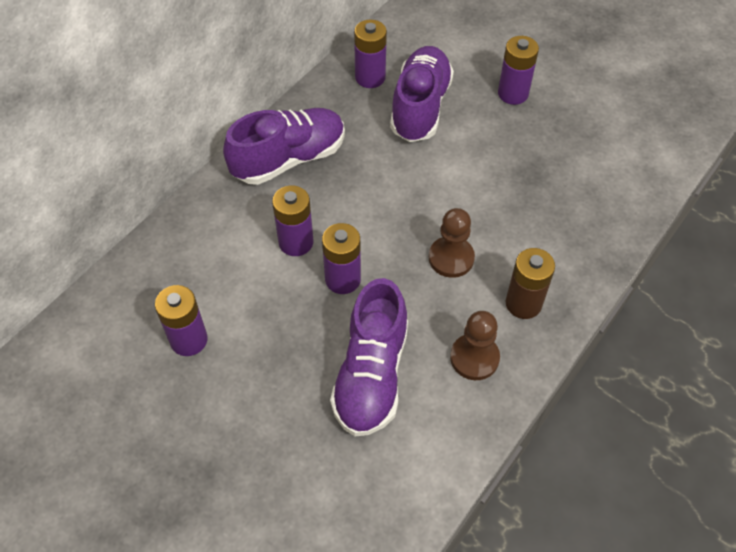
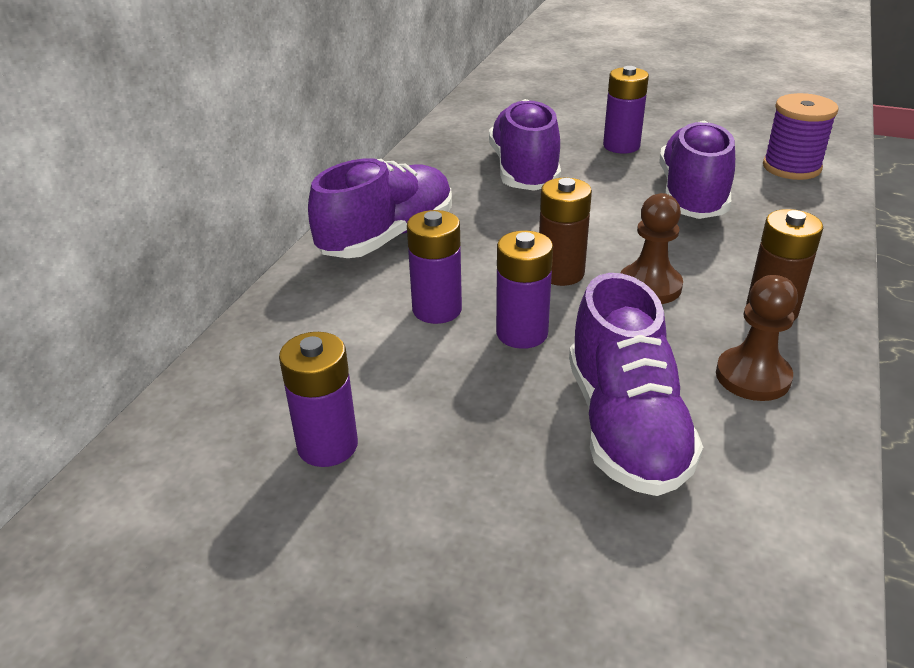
camera: 15 degrees left, 20 degrees down
(370, 77) = (451, 158): purple battery -> none
(395, 228) = (560, 273): none -> brown battery
(536, 169) = (692, 196): none -> purple shoe
(636, 154) = (791, 167): none -> purple spool

